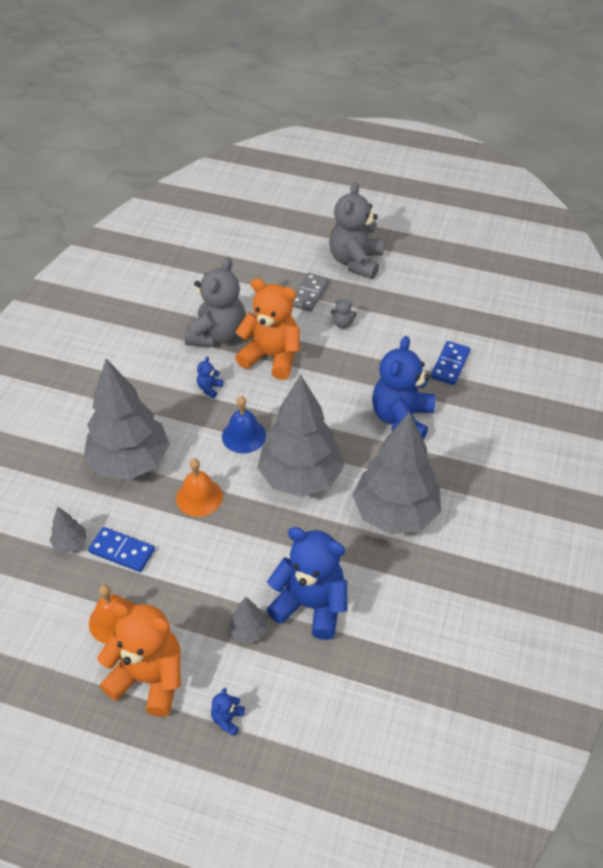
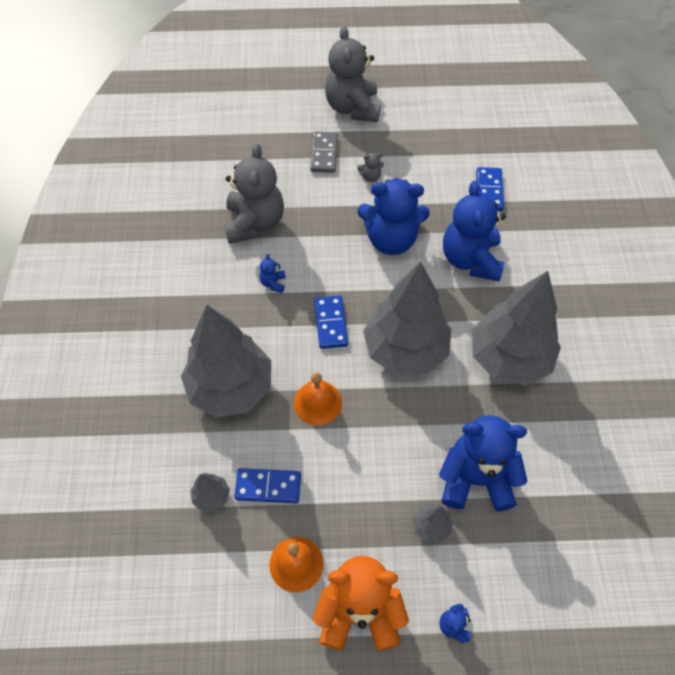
camera: 20 degrees left, 10 degrees up
(244, 435) = (330, 323): blue bell -> blue domino
(271, 357) = (318, 231): orange teddy bear -> none
(335, 381) = (391, 239): none -> blue teddy bear

